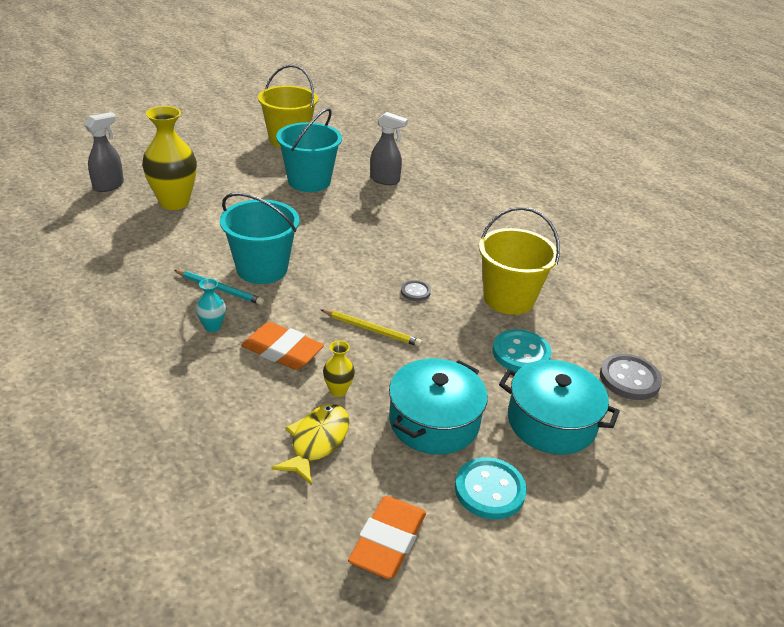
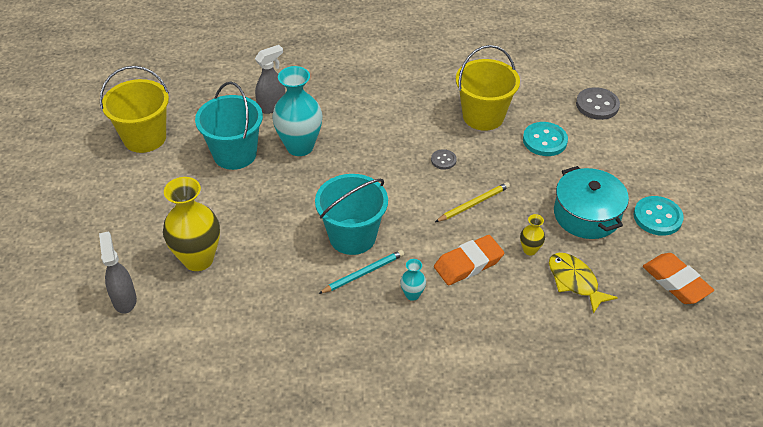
camera: 55 degrees left, 10 degrees up
(349, 208) = (300, 147): none -> turquoise vase
(551, 422) = (616, 160): turquoise pot -> none

